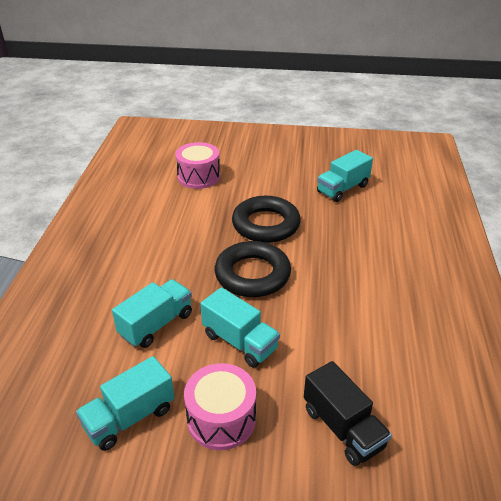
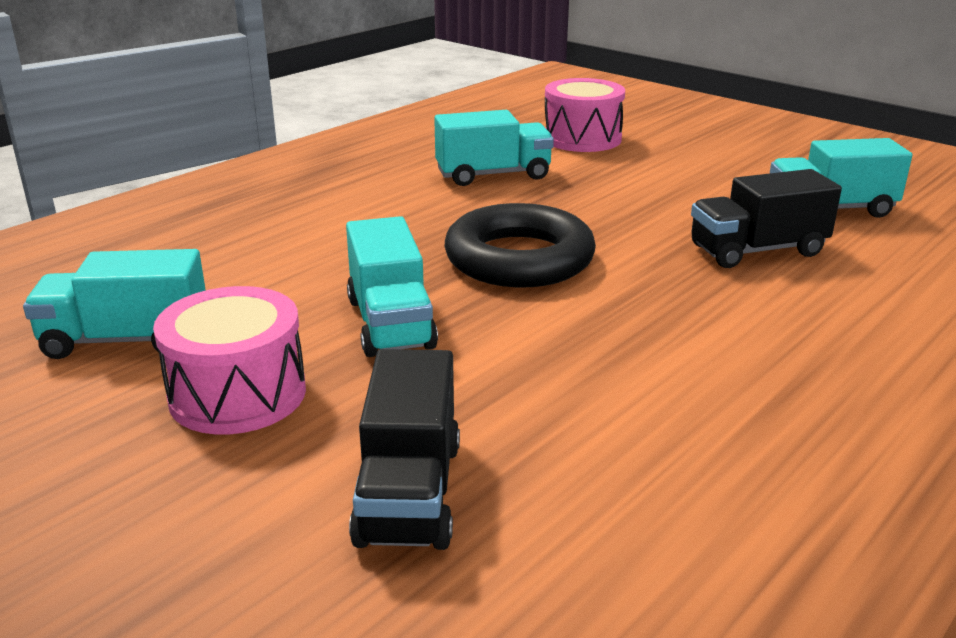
camera: 35 degrees right, 10 degrees down
(156, 324) = (299, 263): turquoise truck -> turquoise truck (493, 175)
(266, 224) = (622, 212): black ring -> none
(338, 227) = (757, 250): none -> black truck

